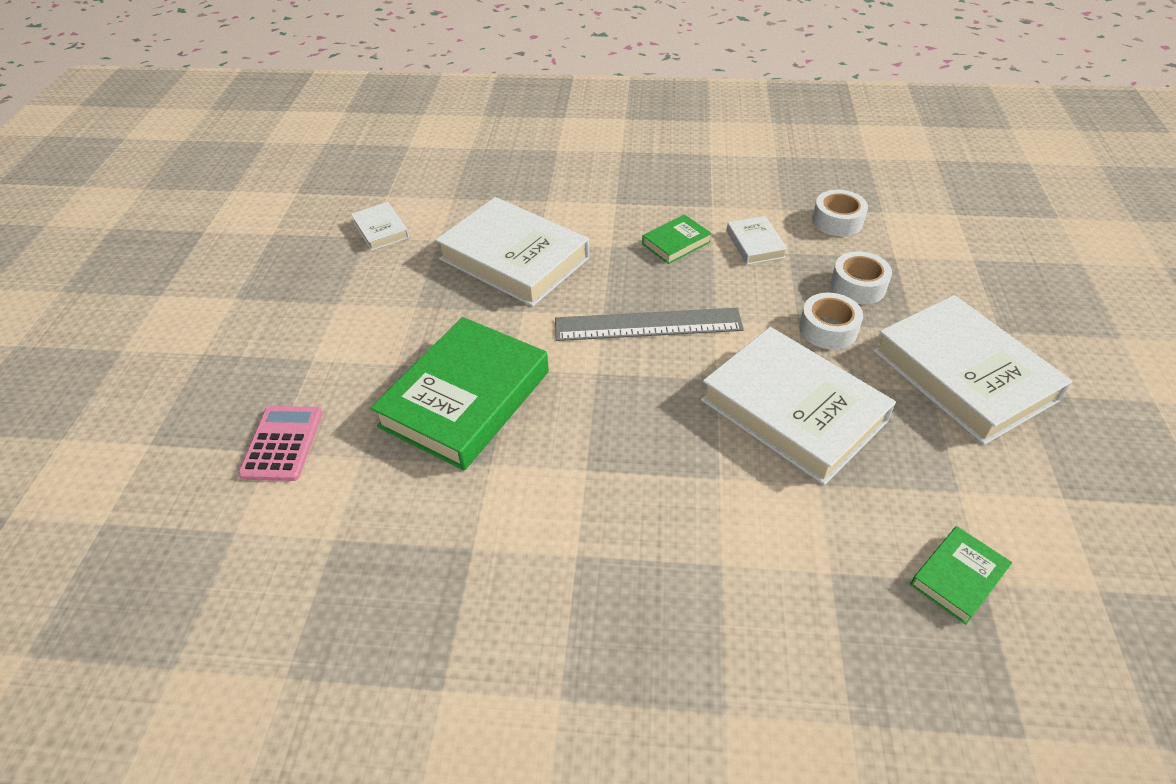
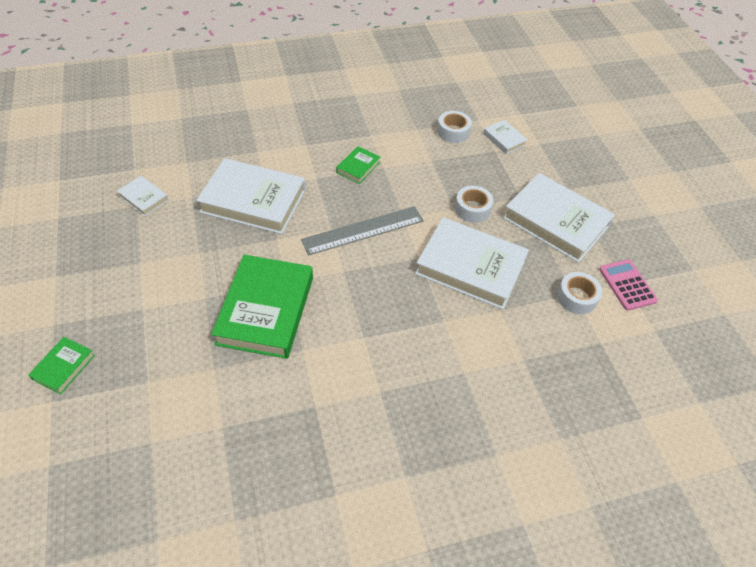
camera: 25 degrees left, 5 degrees up
(282, 443) = (152, 374): pink calculator -> pink calculator (627, 285)
(755, 244) = (409, 158): white book -> white book (504, 139)
(858, 286) = (480, 175): white tape -> white tape (576, 297)
(958, 577) = (587, 343): green book -> green book (64, 367)

